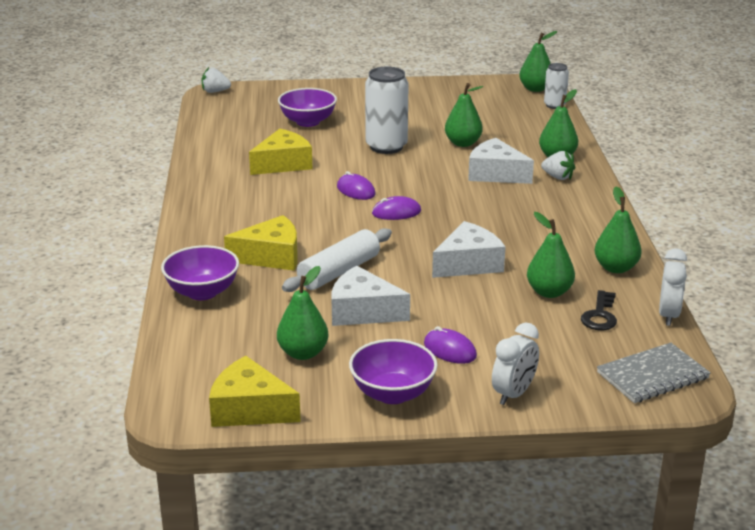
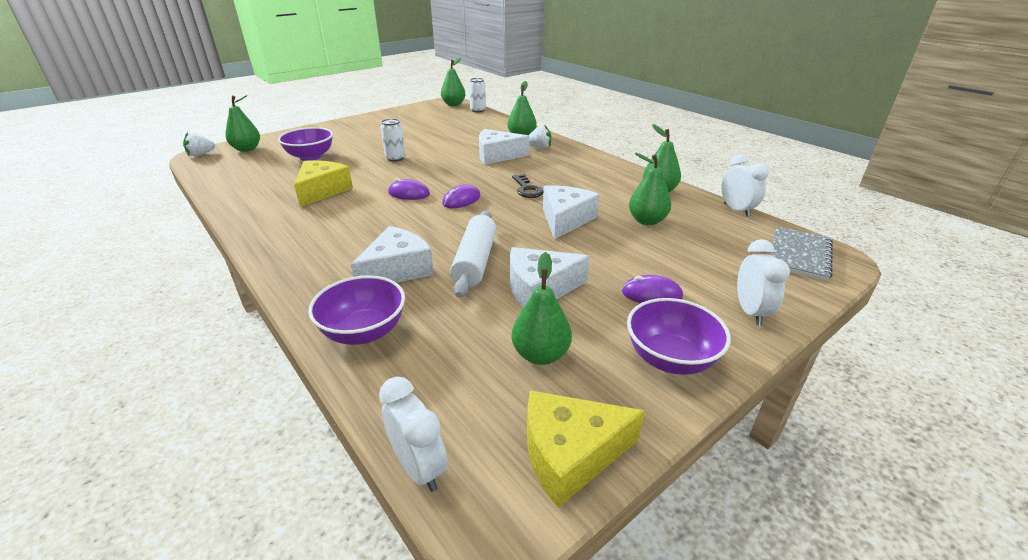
camera: 35 degrees left, 5 degrees up
(159, 377) = (419, 467): none -> white clock
(271, 256) = (397, 270): yellow cheese -> white cheese
(386, 147) = (395, 158): white can -> white can, size x0.57
(463, 143) = (449, 143): green pear -> green pear (247, 149)
(600, 315) = (701, 225): black key -> black key (527, 189)

